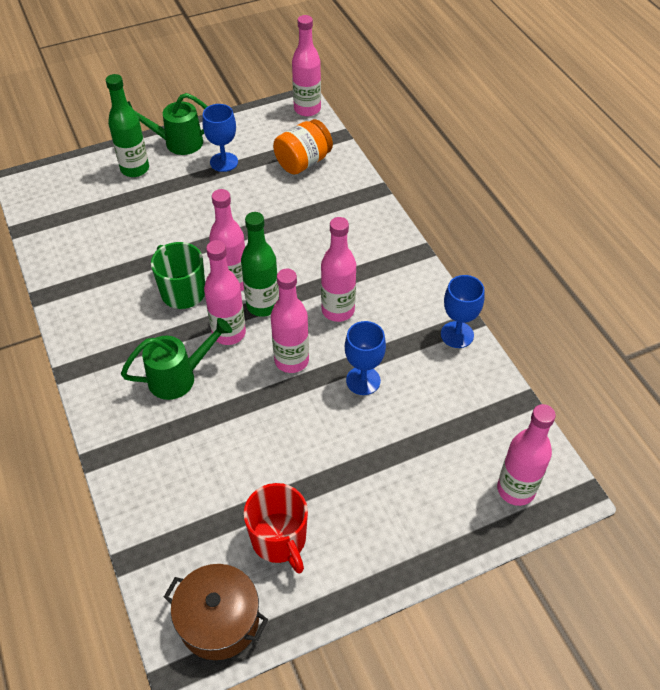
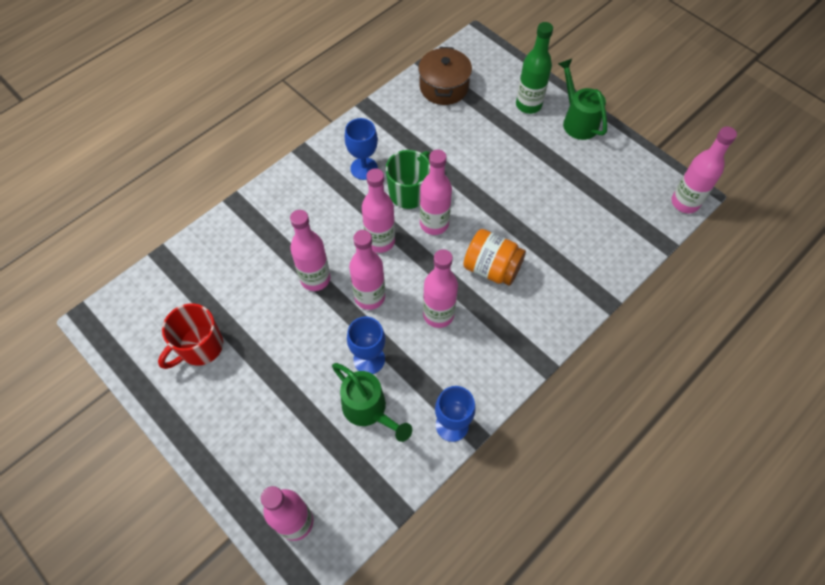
camera: 70 degrees right, 10 degrees up
(178, 377) = (324, 224): green watering can -> green watering can (368, 410)
(219, 620) = (127, 330): brown pot -> brown pot (444, 87)
(224, 162) = (573, 163): blue goblet -> blue goblet (364, 168)
(245, 403) = (315, 279): none -> pink bottle
(263, 305) = (419, 255): green bottle -> none
(303, 162) = (608, 225): orange jar -> orange jar (491, 268)

